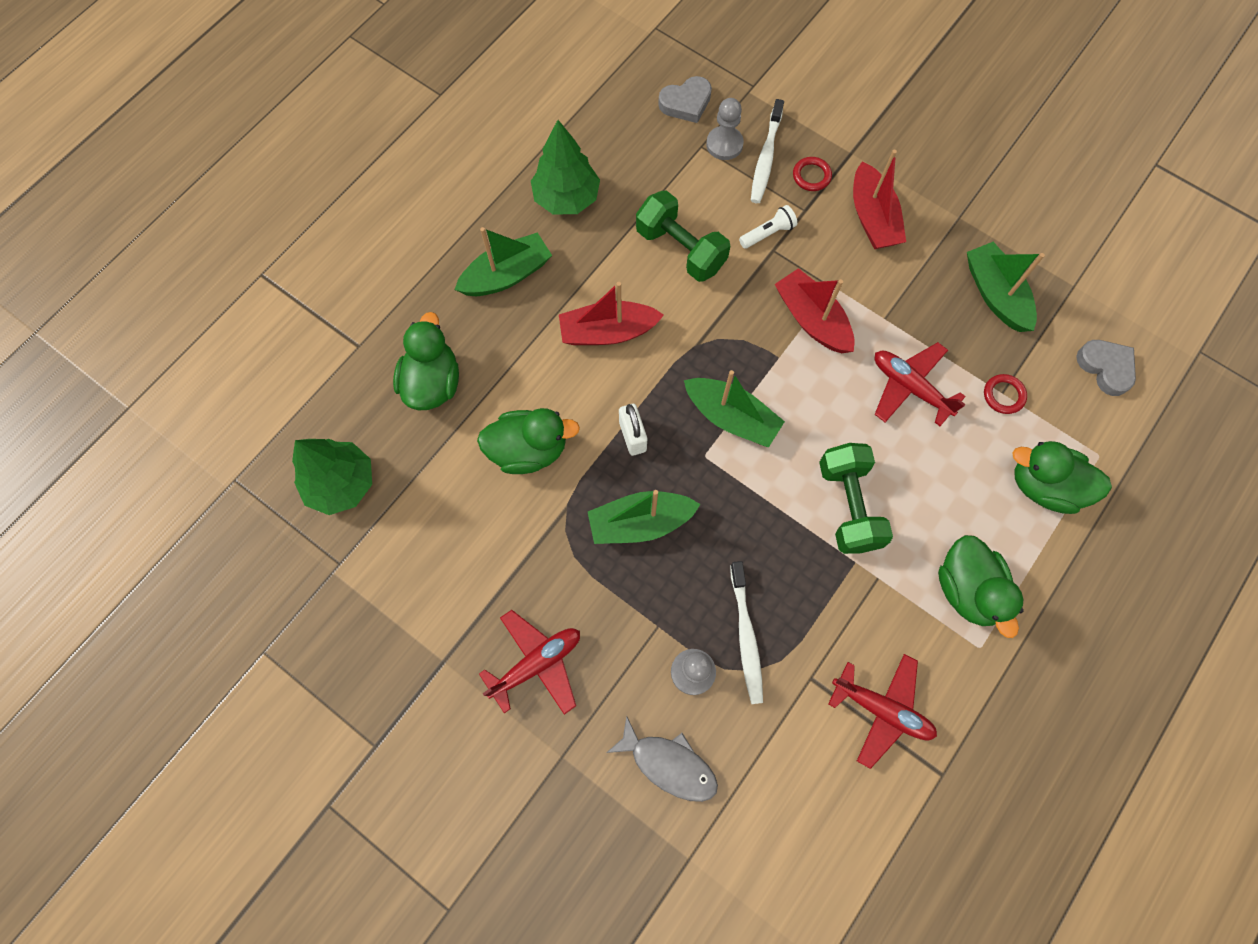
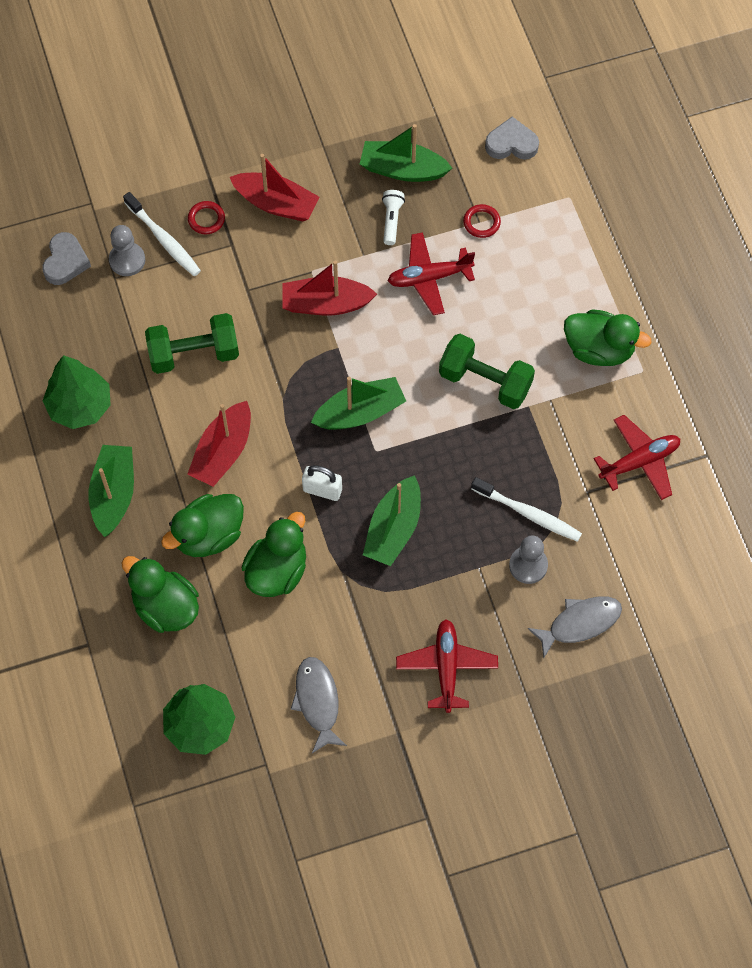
camera: 55 degrees left, 5 degrees down
(427, 569) = (317, 702): none -> grey fish
(768, 233) = (230, 283): white flashlight -> white flashlight (391, 220)
(1044, 486) = (565, 247): green duck -> green duck (208, 535)

